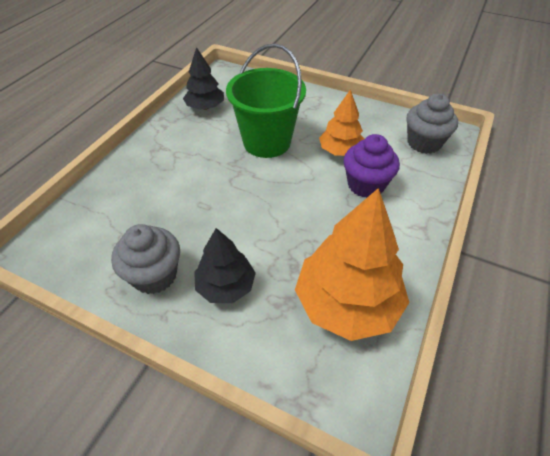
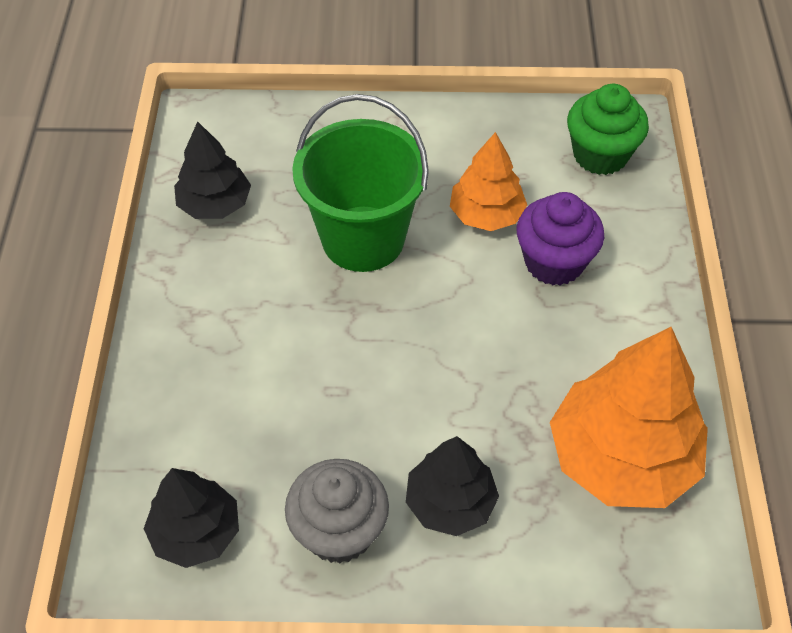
camera: 25 degrees left, 5 degrees up
(83, 245) = (196, 532): none -> black tree
(424, 143) = (600, 155): grey cupcake -> green cupcake

